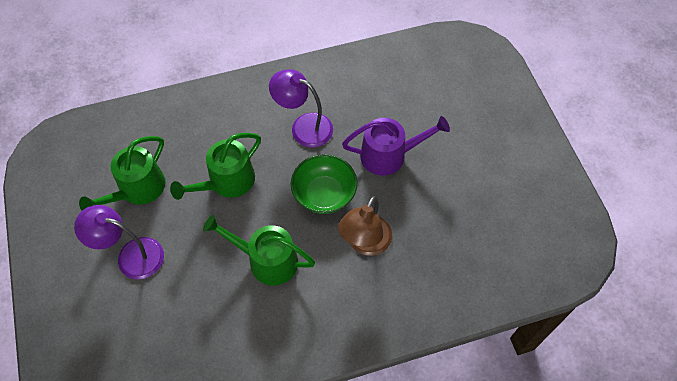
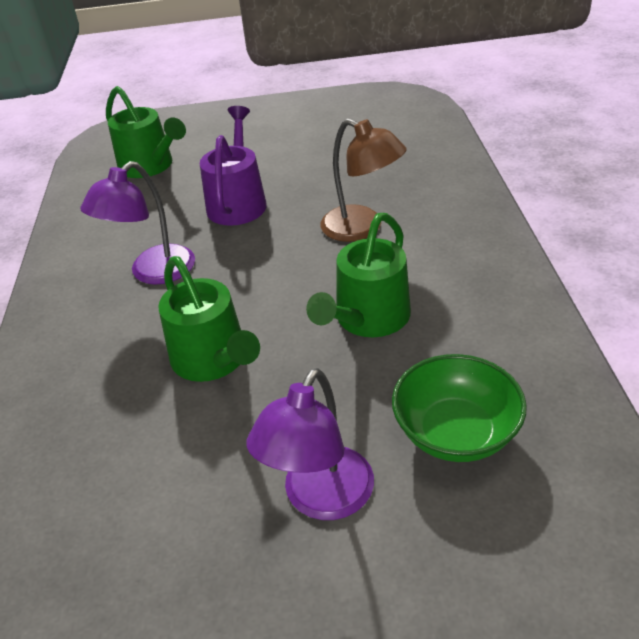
camera: 75 degrees left, 20 degrees down
(137, 189) = (177, 489): green watering can -> green watering can (150, 166)
(324, 194) = (276, 259): green bowl -> green bowl (456, 432)

